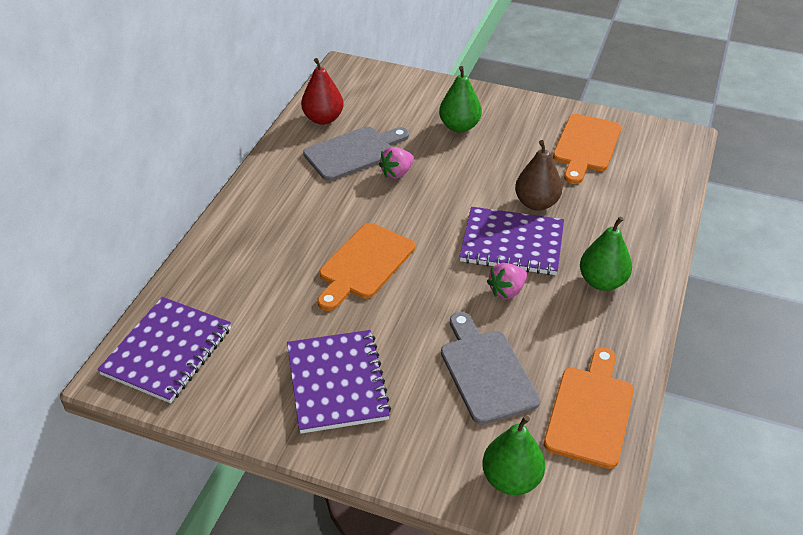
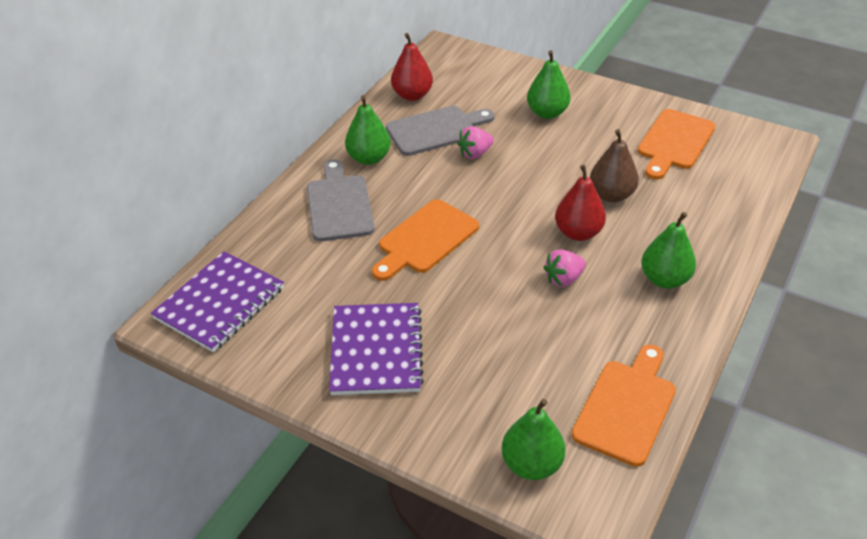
camera: 10 degrees right, 0 degrees up
(292, 187) = (369, 158): none -> green pear
(486, 372) = (526, 356): grey cutting board -> grey cutting board (339, 205)
(512, 243) = (578, 233): purple notebook -> red pear

